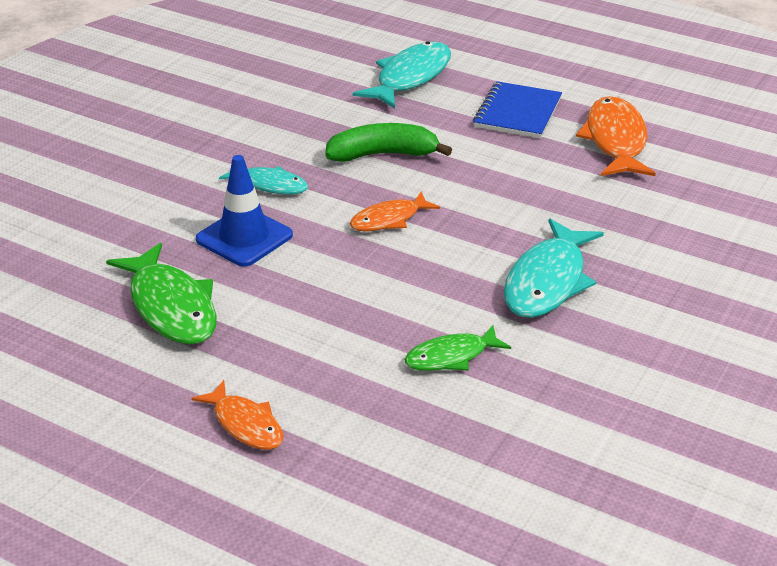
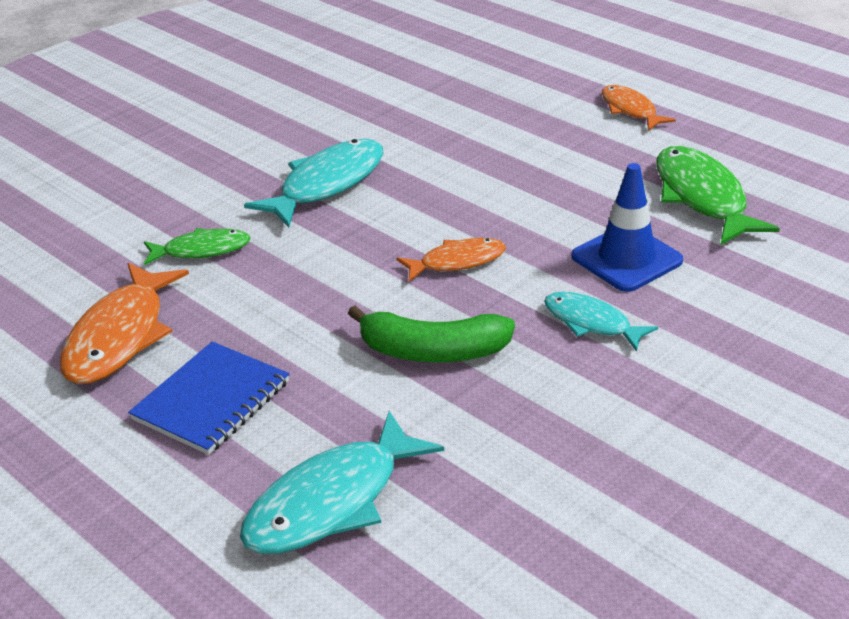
camera: 165 degrees left, 0 degrees up
(451, 357) = (448, 137): green fish -> green fish (201, 250)

